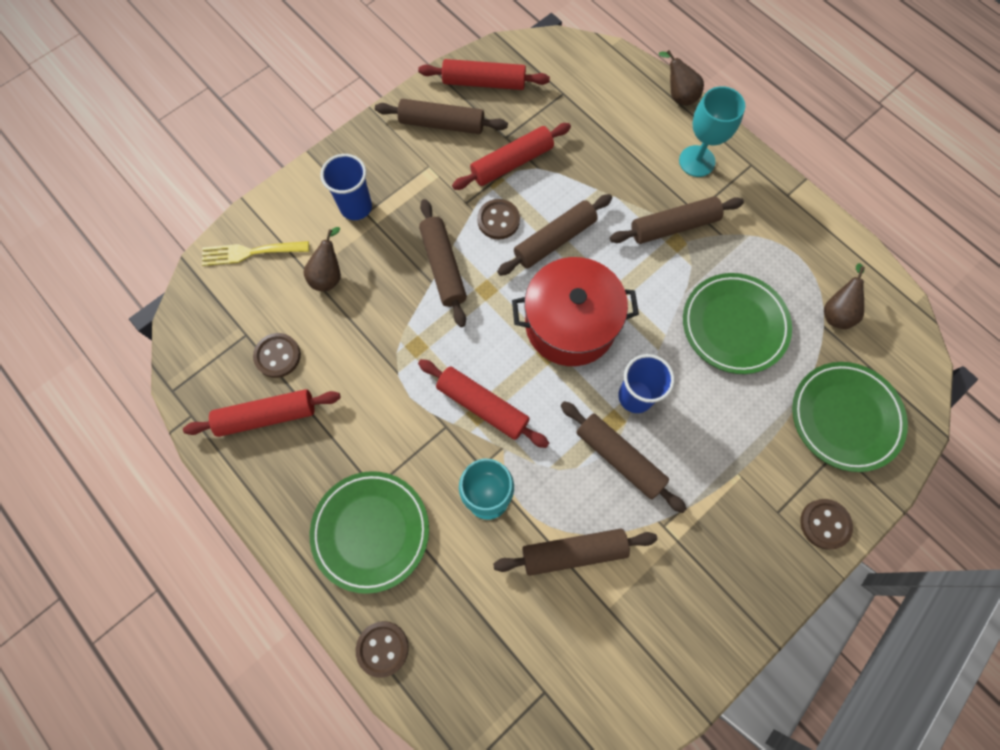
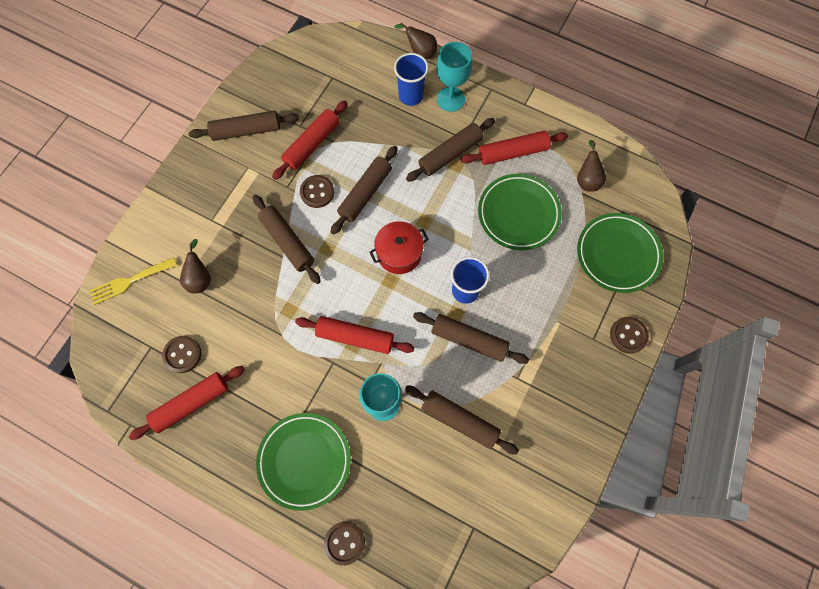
camera: 20 degrees left, 0 degrees up
(356, 207) = (202, 218): blue cup -> blue cup (411, 96)
(484, 83) = (268, 88): red rolling pin -> red rolling pin (513, 153)
(570, 324) = (399, 253): red pot -> red pot, size x0.63
(573, 552) = (459, 420): brown rolling pin -> brown rolling pin turned 60 degrees clockwise

